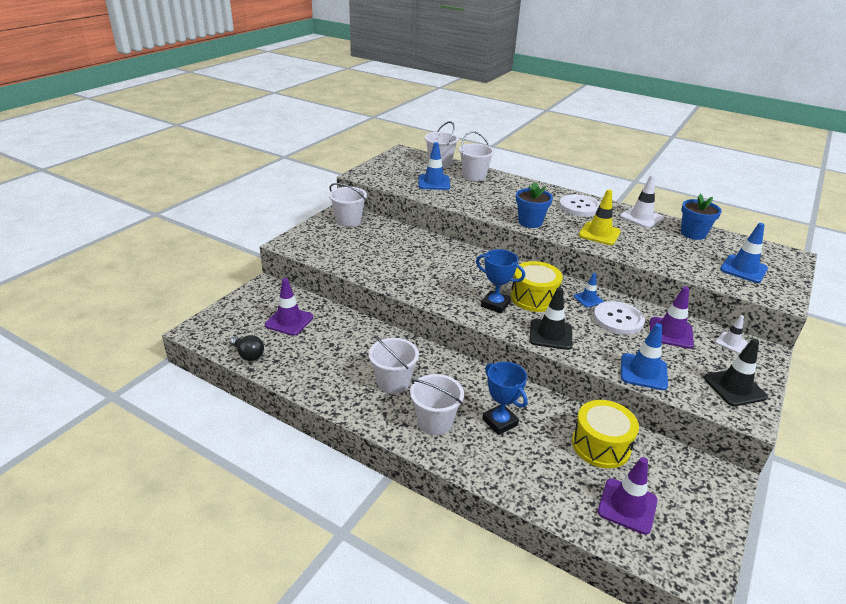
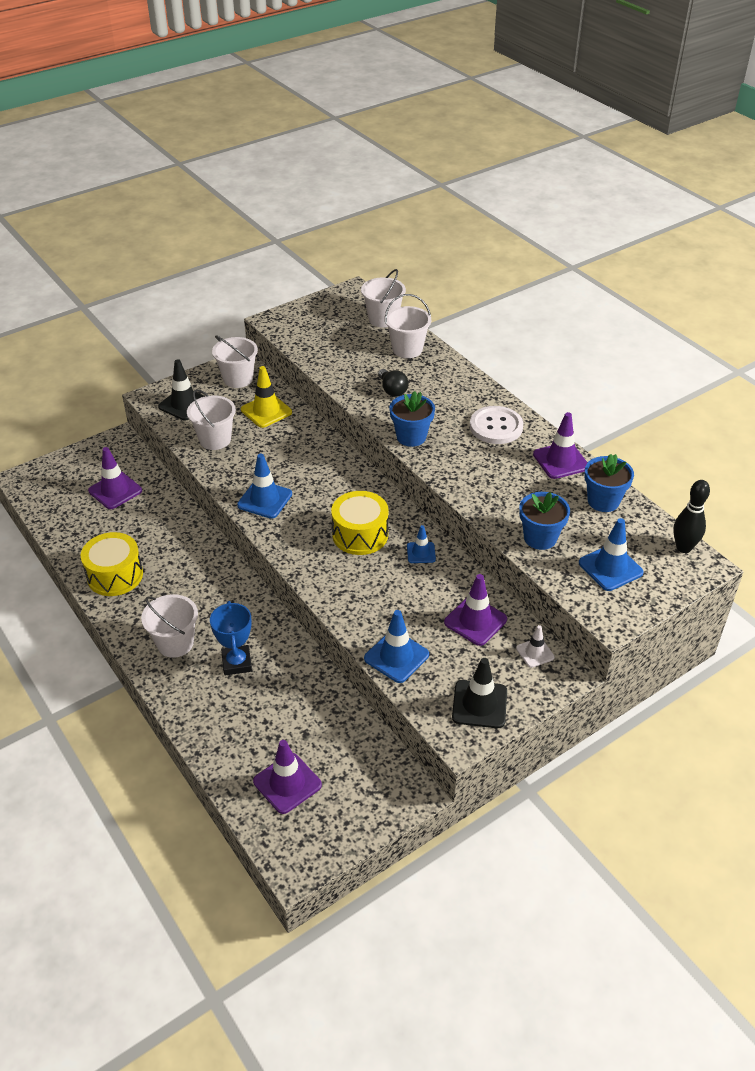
camera: 25 degrees right, 10 degrees up
(248, 355) = (54, 520): black light bulb -> black light bulb (392, 390)
(393, 382) = (167, 589): white bucket -> white bucket (215, 439)
(434, 182) = (348, 350): blue traffic cone -> blue traffic cone (265, 500)
(495, 305) = (309, 532): blue trophy -> none
(550, 334) = (337, 585): black traffic cone -> black traffic cone (184, 404)
(599, 234) = (480, 473): yellow traffic cone -> yellow traffic cone (266, 411)
(601, 445) = (316, 718): yellow drum -> yellow drum (115, 575)
(618, 319) = (430, 587): white button -> none
(641, 217) = (560, 461): white traffic cone -> purple traffic cone
(681, 262) = (540, 538): none -> blue flower pot
(770, 248) = (683, 547): none -> black bowling pin

